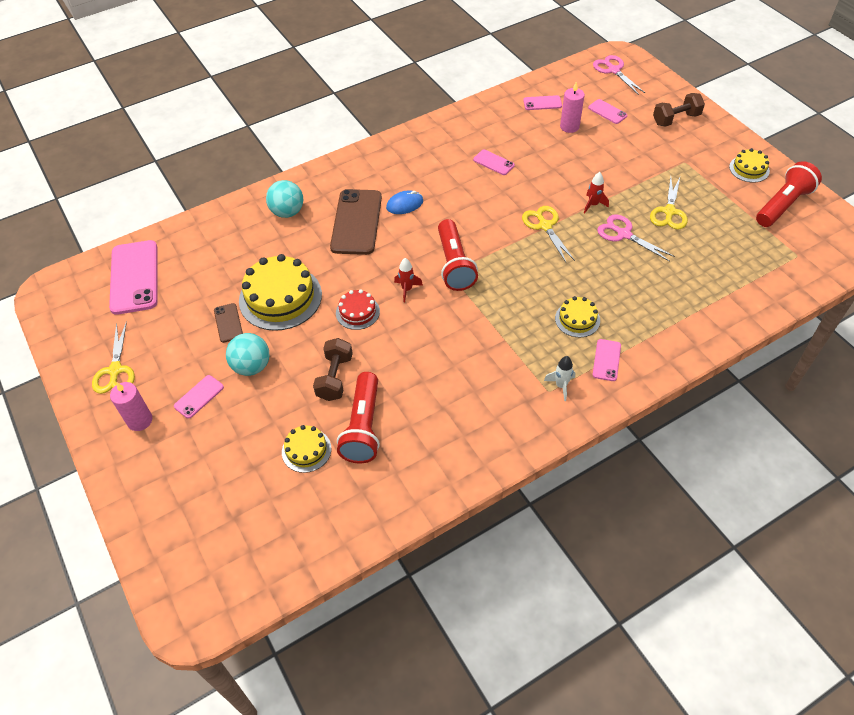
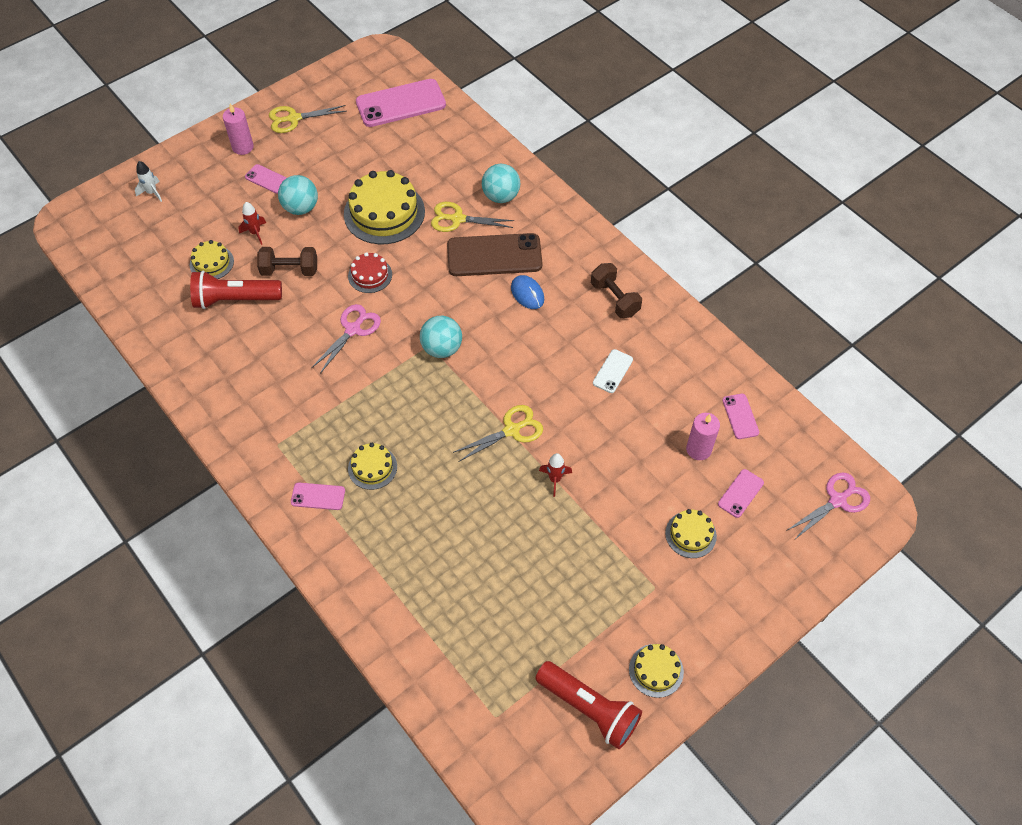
camera: 80 degrees right, 5 degrees up
(228, 323) = (350, 181): brown phone -> none
(407, 289) = (403, 311): red rocket -> red rocket (255, 233)
(454, 264) = (442, 348): red flashlight -> turquoise ball
(493, 162) = (612, 371): pink phone -> white phone
(561, 386) = (284, 455): white rocket -> white rocket (152, 193)
(624, 234) = (508, 513): pink scissors -> pink scissors (353, 329)
(641, 139) = (690, 534): none -> yellow cake
(669, 212) = (555, 565): yellow scissors -> yellow scissors (457, 219)
(676, 119) = (744, 579): brown dumbbell -> brown dumbbell (614, 299)

